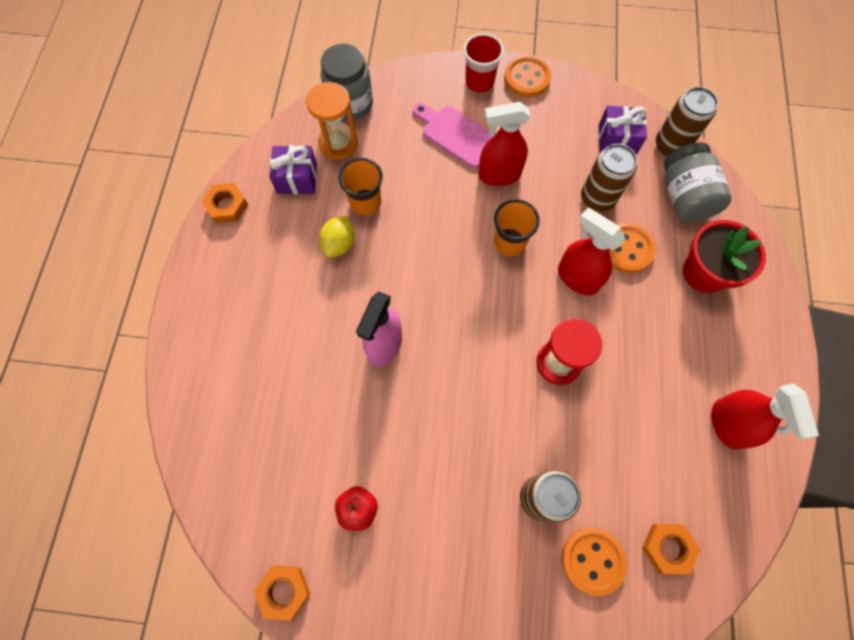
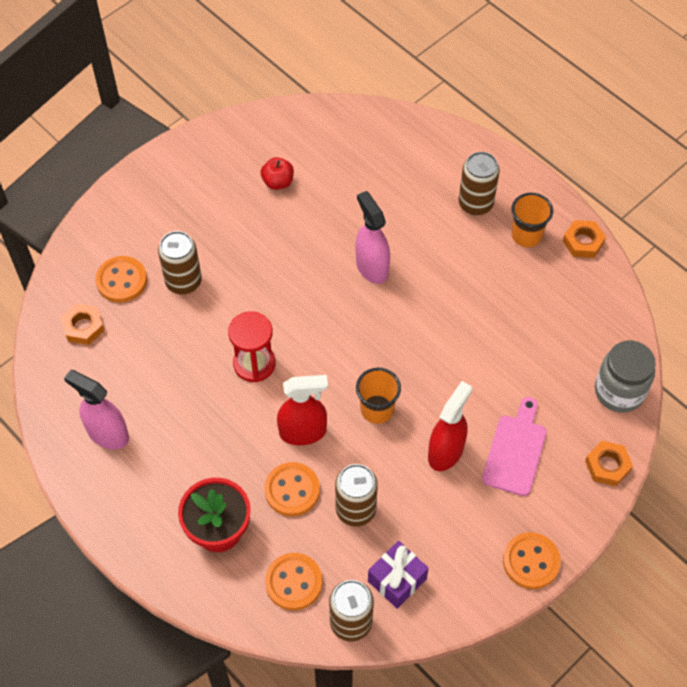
camera: 130 degrees right, 10 degrees down
(247, 311) = (475, 203): none -> brown can
(284, 591) = (269, 119): orange nut -> orange nut (607, 466)
(297, 178) = (570, 303): purple gift -> none
(338, 143) = (583, 354): orange hourglass -> none
(339, 244) = (481, 293): yellow lemon -> none
(365, 202) = (505, 335): orange cup -> orange cup (526, 235)
(457, 135) = (515, 451): pink cutting board -> pink cutting board turned 60 degrees counterclockwise
(479, 82) = (560, 516): red cup -> none
(684, 197) = (293, 582): grey jar -> orange button
(727, 424) = (107, 434): red spray bottle -> pink spray bottle

